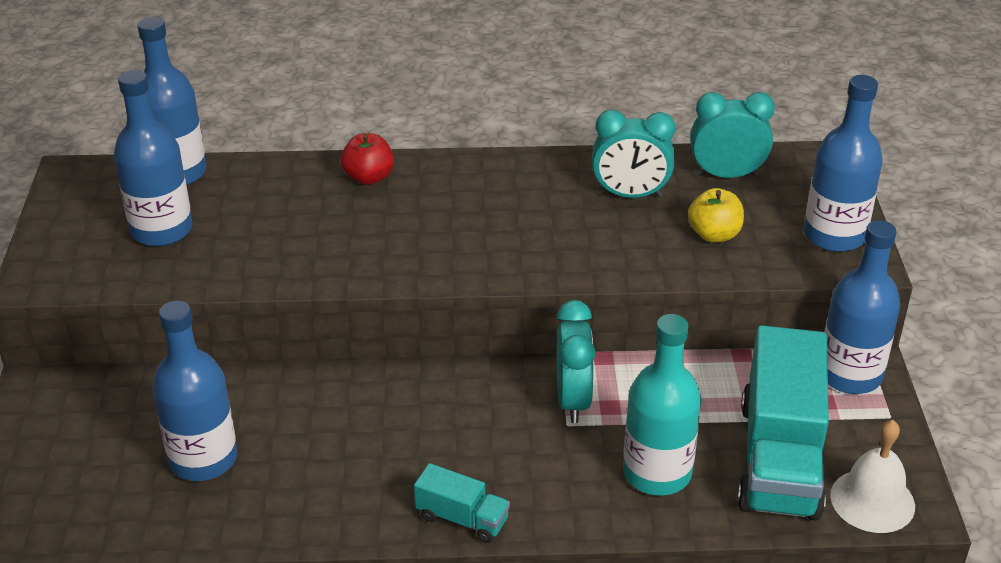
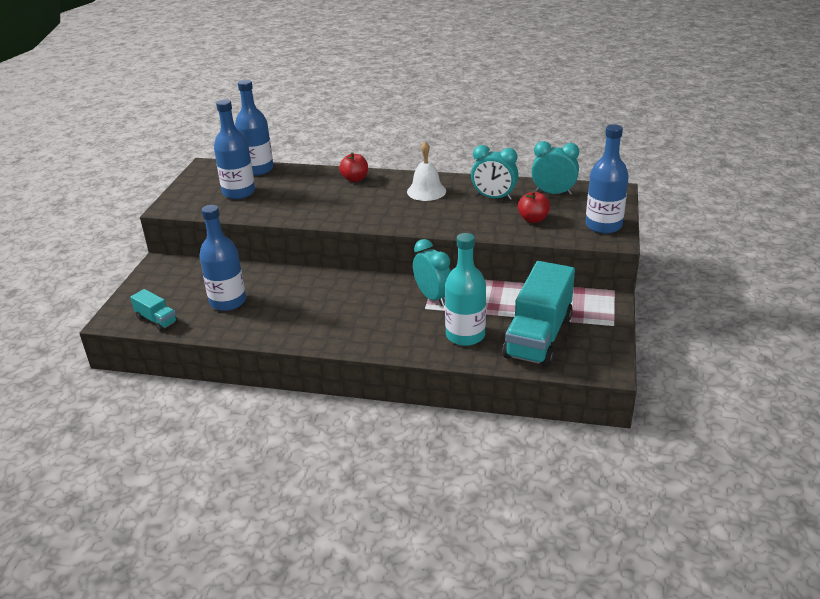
camera: 15 degrees right, 5 degrees down
(462, 518) = (349, 343): turquoise truck -> turquoise truck (156, 320)
(572, 400) = (433, 297): turquoise clock -> turquoise clock turned 45 degrees counterclockwise
(714, 234) = (533, 219): yellow apple -> red apple
(849, 375) = (598, 303): blue bottle -> none
(872, 500) = (585, 362): white bell -> white bell (426, 191)

